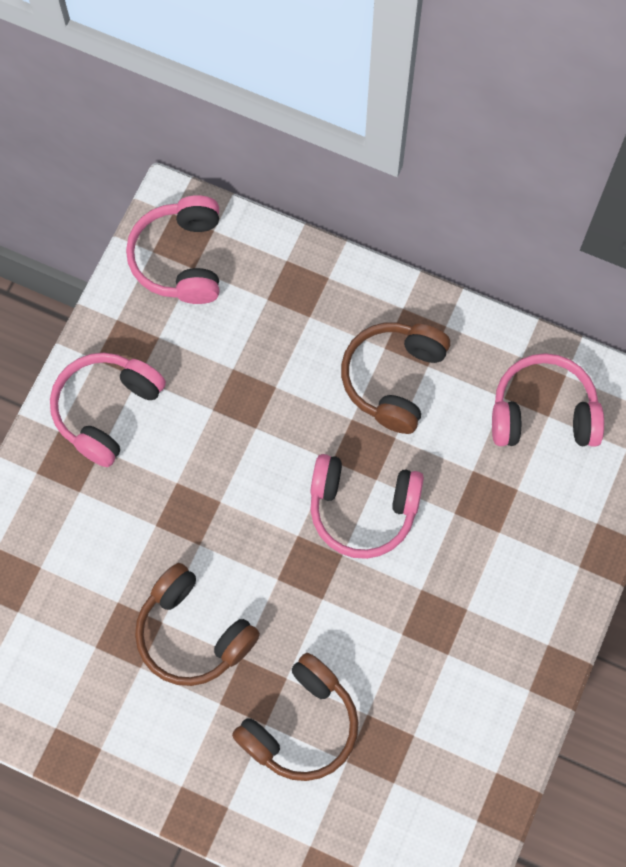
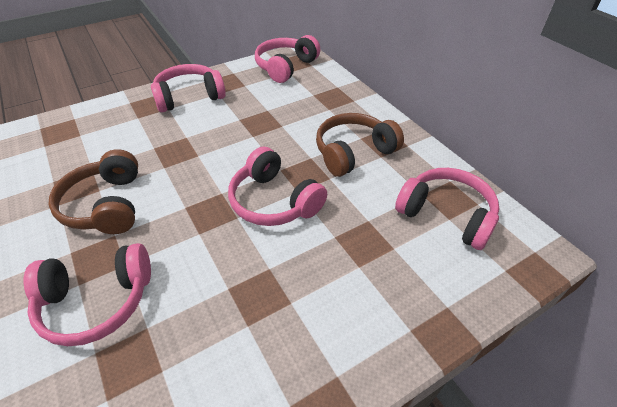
camera: 35 degrees right, 25 degrees down
(301, 725) = (97, 301): brown headphones -> pink headphones

